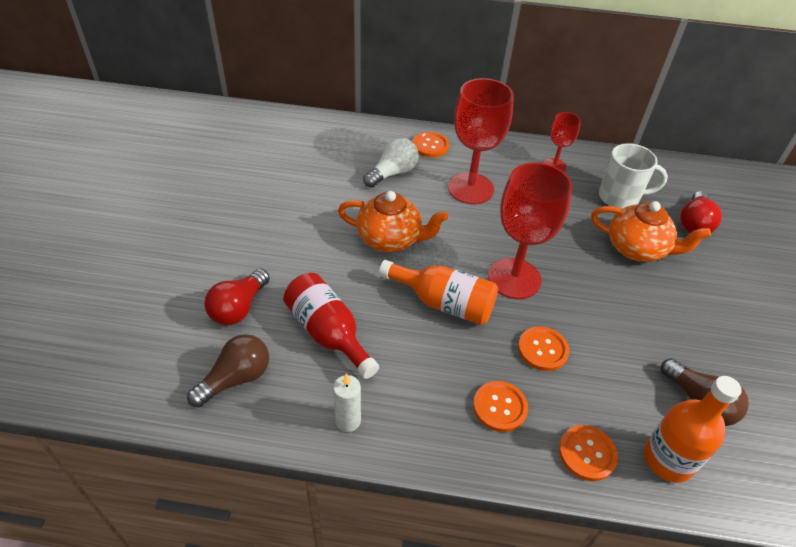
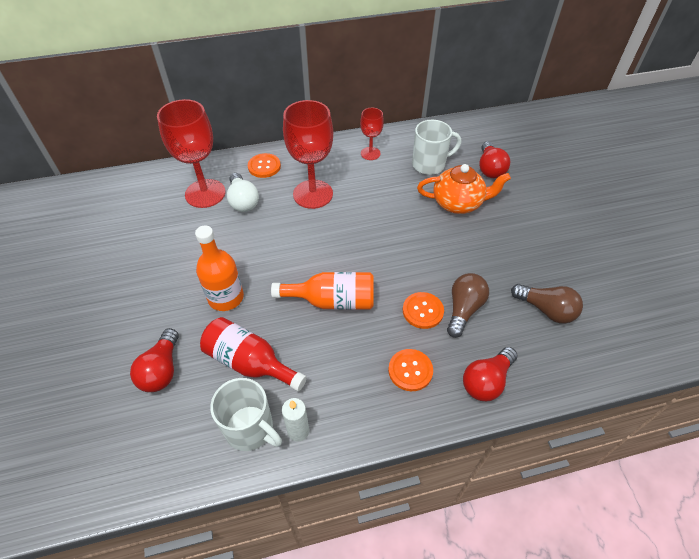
camera: 20 degrees left, 5 degrees up
(236, 378) = (188, 433): brown light bulb -> brown light bulb (463, 309)
(299, 399) = (250, 429): none -> white mug
(390, 239) = (266, 261): orange teapot -> none
(393, 173) = (243, 201): white light bulb -> white light bulb turned 135 degrees clockwise
(514, 278) = (378, 260): red goblet -> red goblet (205, 193)
(587, 453) = (486, 381): orange button -> red light bulb
(668, 459) = (542, 362): orange bottle -> orange bottle (226, 297)

